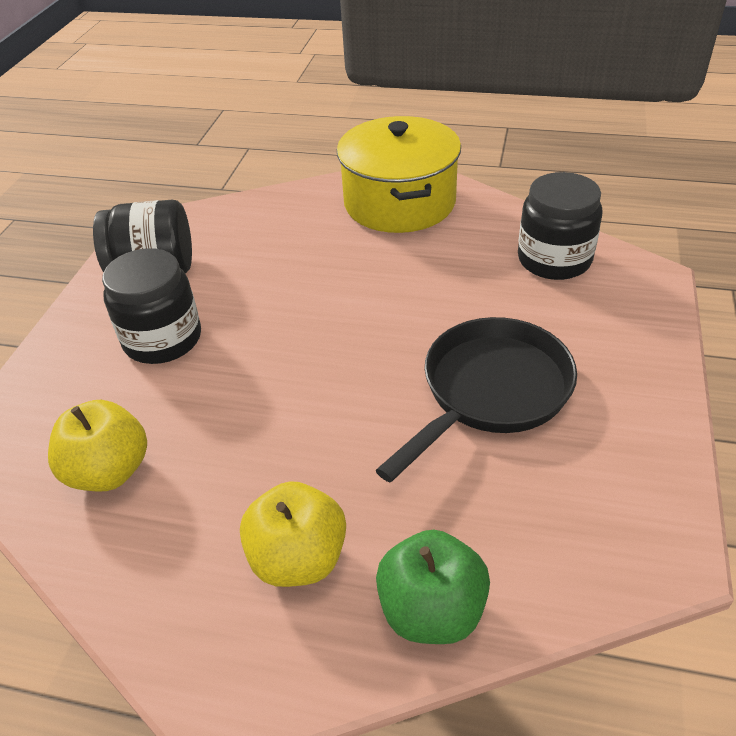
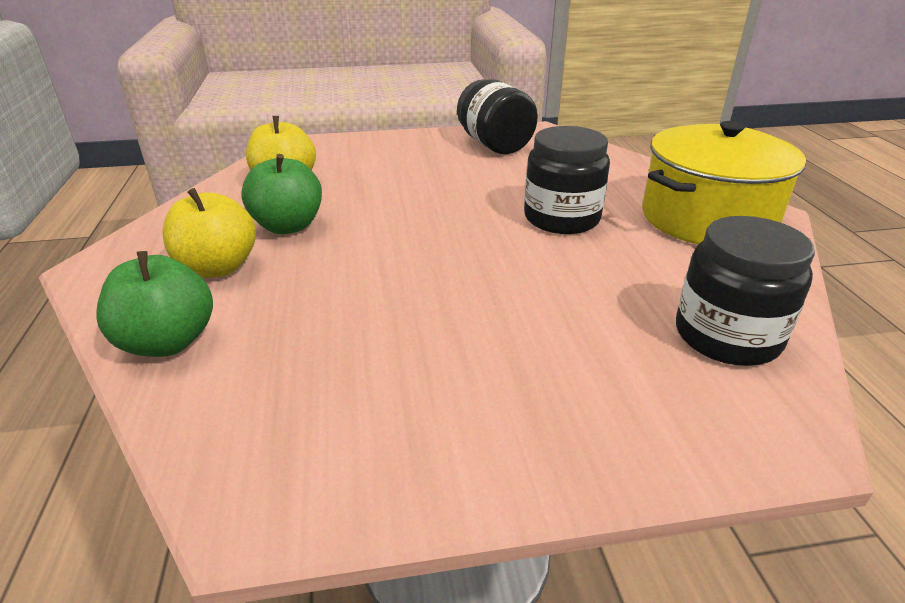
camera: 65 degrees right, 10 degrees down
(162, 339) = (421, 166): black jar -> black jar (561, 218)
(235, 482) = (288, 226): none -> green apple
(490, 392) = (454, 327): black pan -> none

